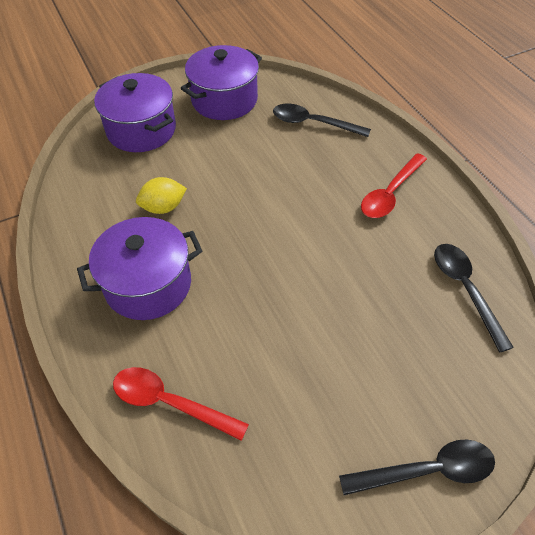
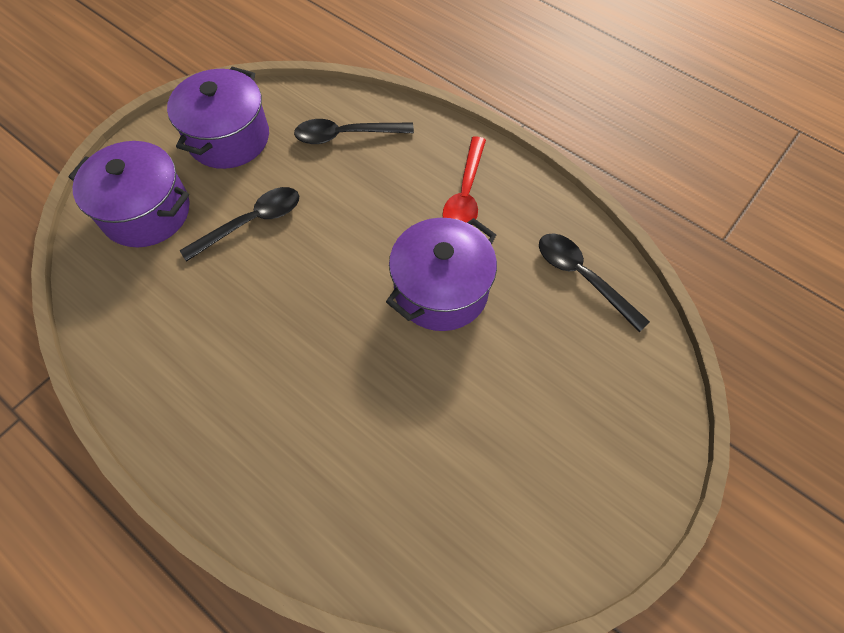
camera: 25 degrees left, 10 degrees up
(148, 284) = (255, 404): purple pot -> purple pot (441, 290)
(163, 207) = (225, 303): yellow lemon -> none
(169, 402) = (347, 528): red spoon -> none
(427, 470) = (624, 480): black spoon -> black spoon (252, 222)

